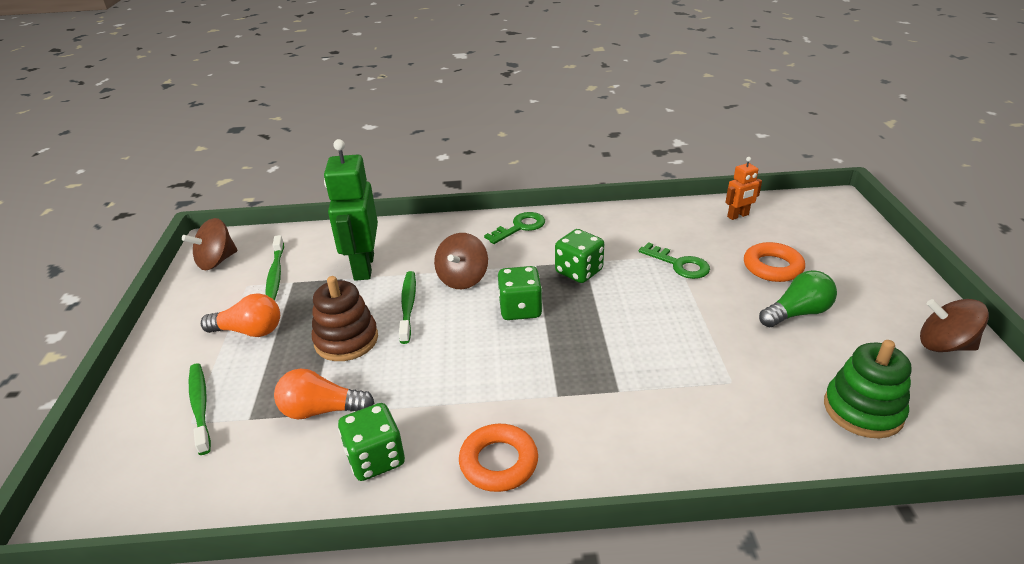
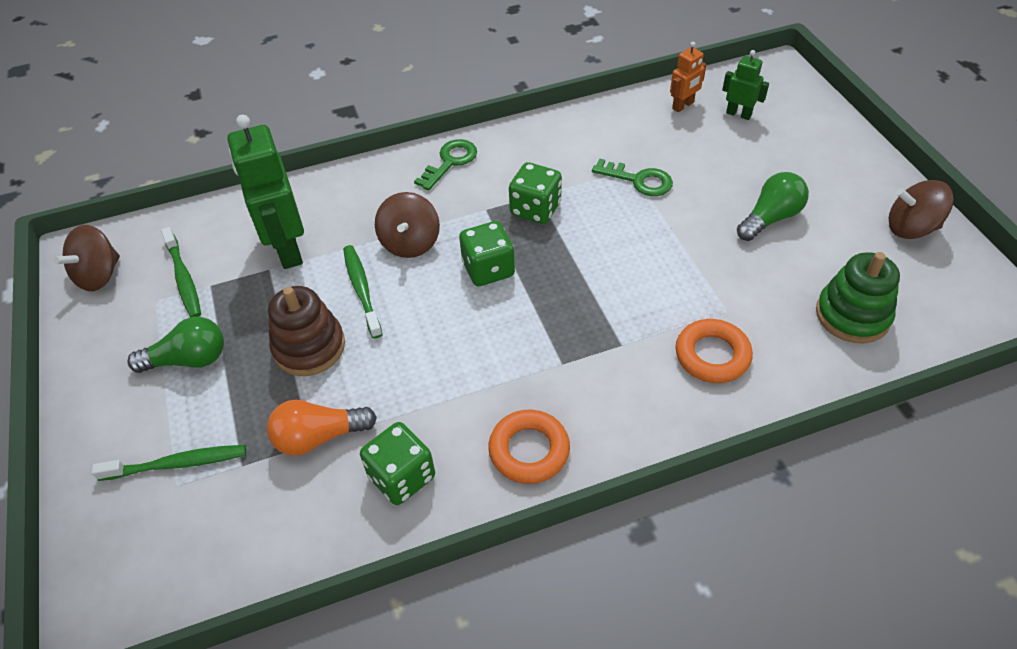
camera: 15 degrees left, 15 degrees up
(200, 406) = (178, 464): green toothbrush -> green toothbrush turned 120 degrees clockwise
(249, 331) = (189, 360): orange light bulb -> green light bulb
(772, 267) = (734, 166): orange ring -> orange ring (712, 355)
(788, 229) = (738, 114): none -> green robot

